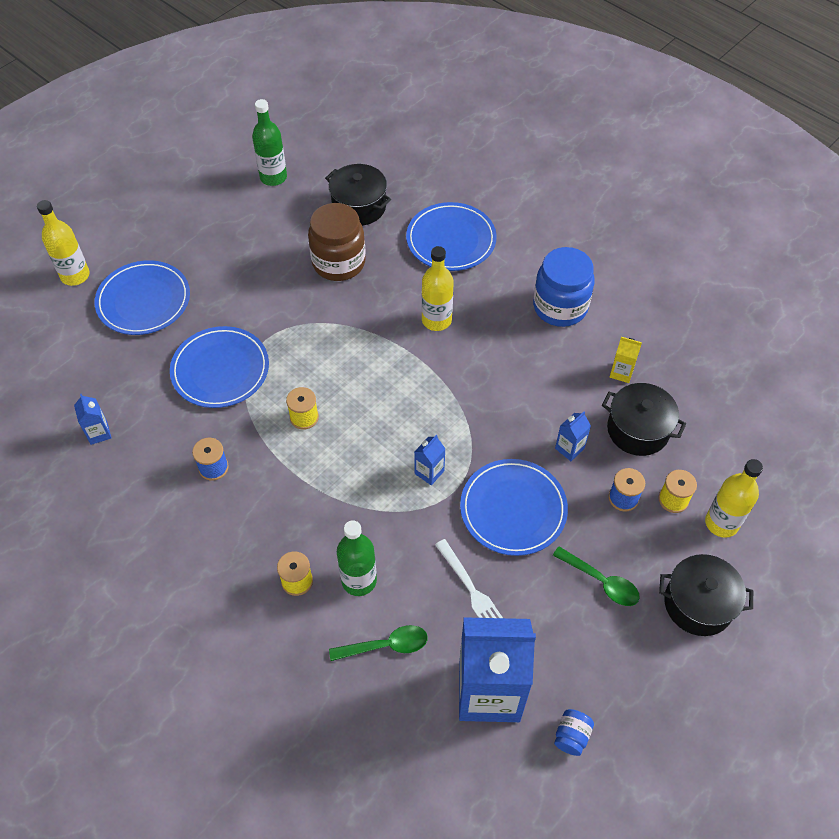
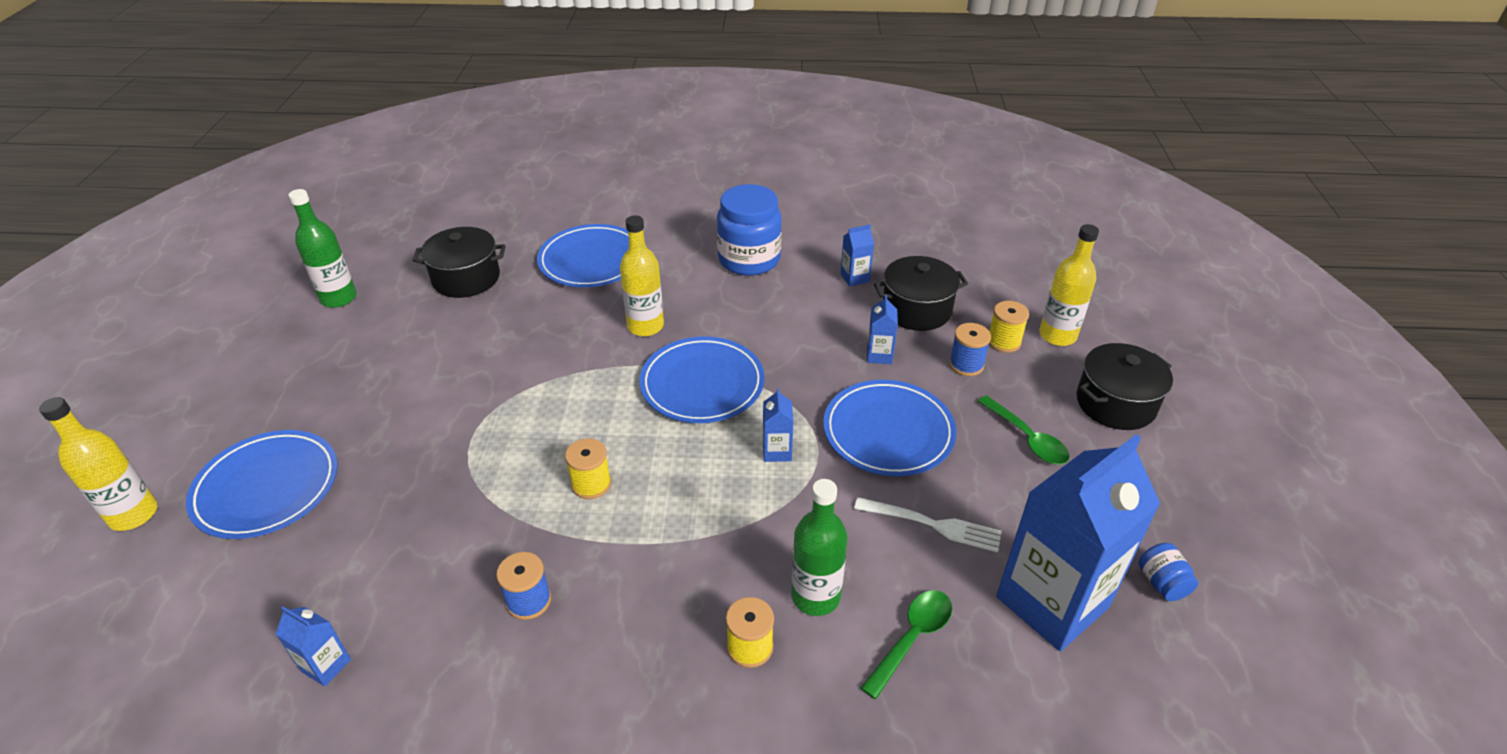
camera: 40 degrees left, 15 degrees down
(220, 370) = (441, 498): blue plate -> blue plate (702, 384)
(338, 262) = (490, 332): brown jar -> none
(601, 581) = (1027, 438): green spoon -> green spoon turned 60 degrees clockwise
(621, 372) = (855, 278): yellow carton -> blue carton

